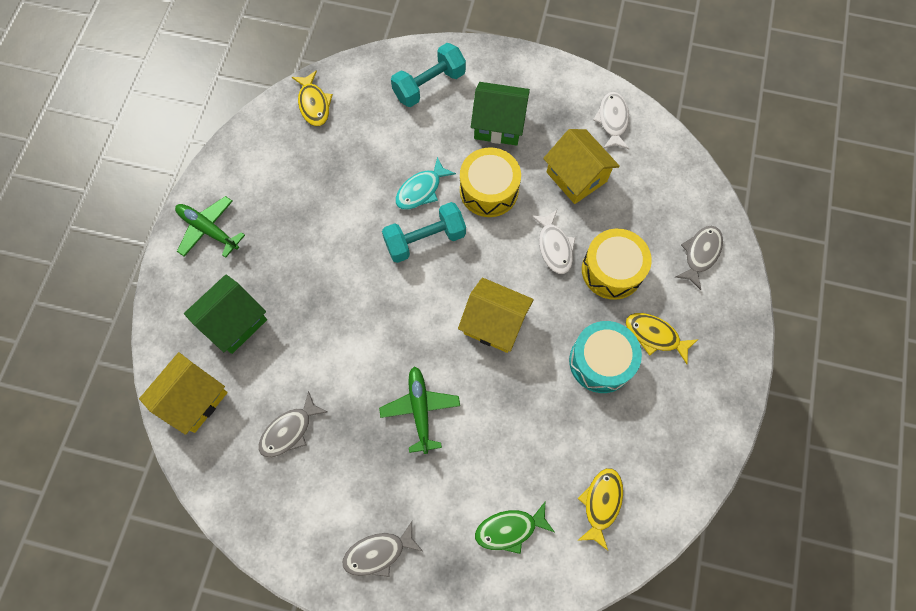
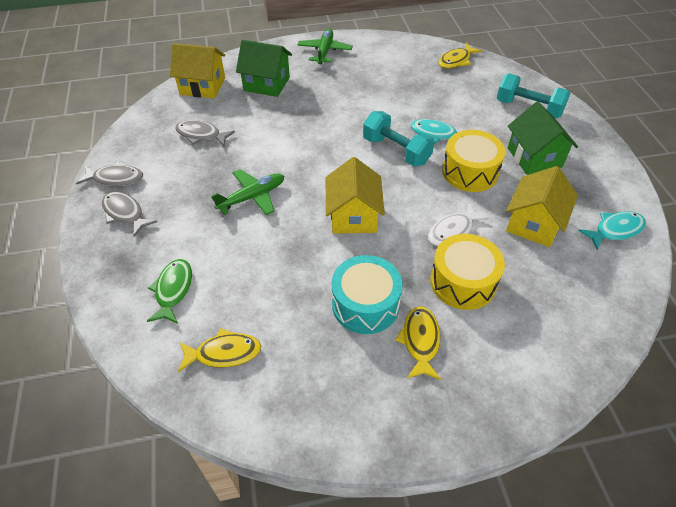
camera: 65 degrees right, 20 degrees down
(510, 529) = (173, 290): green fish -> green fish turned 45 degrees clockwise
(612, 120) = (615, 230): white fish -> turquoise fish
(700, 254) = (539, 352): grey fish -> grey fish (115, 179)

